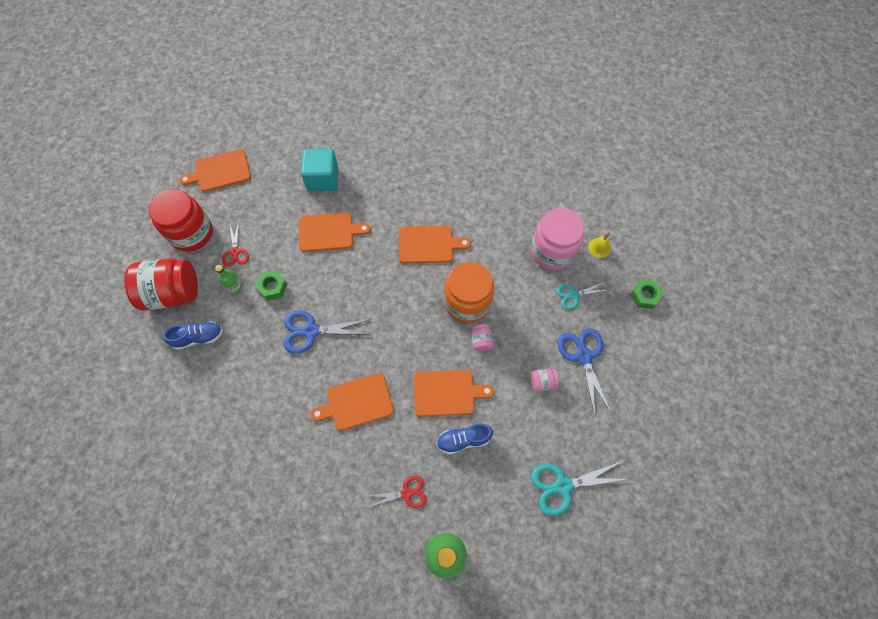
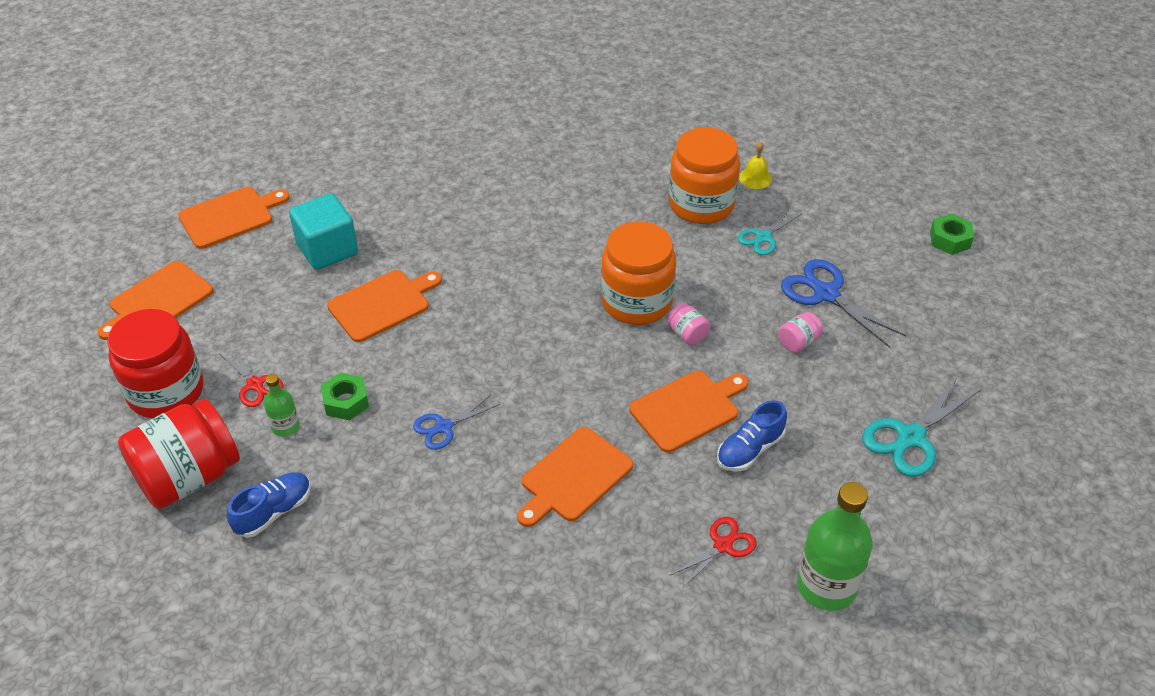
camera: 30 degrees left, 20 degrees down
(311, 331) = (444, 427): blue scissors -> blue scissors, size x0.62
(428, 244) = (535, 262): orange cutting board -> orange cutting board (230, 217)
(552, 251) = (701, 204): pink jar -> orange jar
(645, 296) = (847, 203): green nut -> green nut (950, 239)

